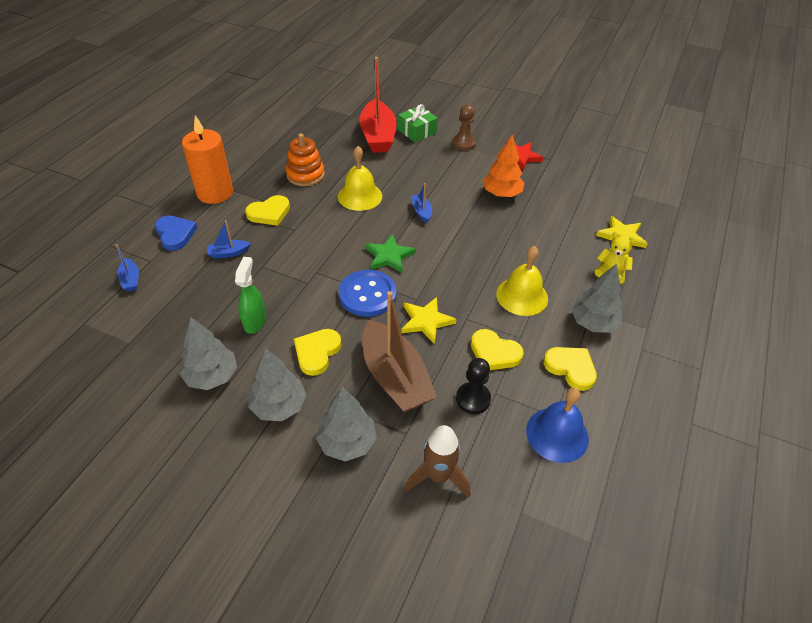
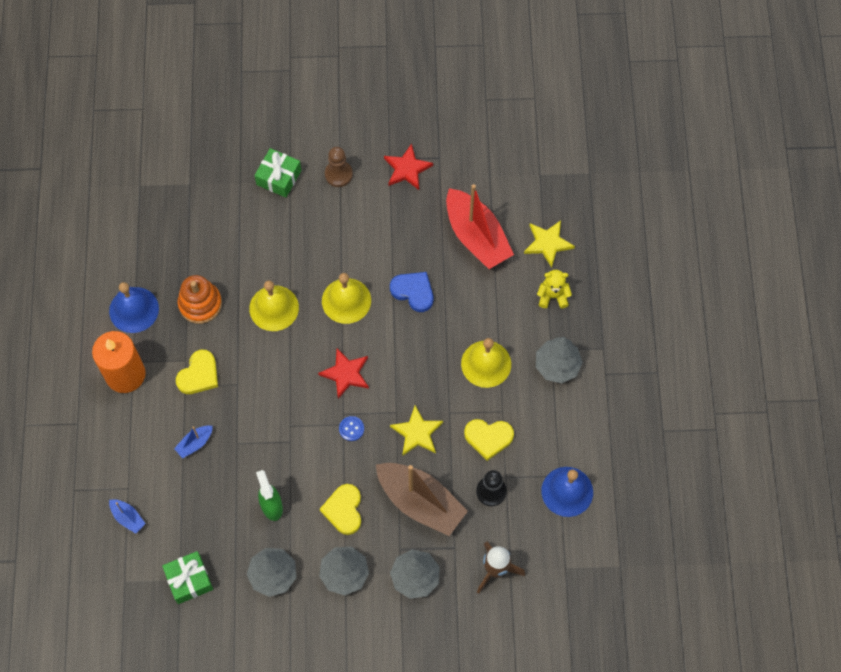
camera: 25 degrees left, 20 degrees up
(136, 346) = (189, 580): none -> green gift
(175, 234) = (127, 446): blue heart -> blue heart (413, 292)
(254, 161) = (134, 309): none -> blue bell
(367, 295) = (351, 429): blue button -> blue button, size x0.45
(378, 136) = (240, 205): red boat -> red boat (476, 236)
(389, 256) = (346, 374): green star -> red star
(421, 212) = (346, 300): blue boat -> yellow bell
(501, 194) = (412, 236): orange tree -> none
(571, 368) = (555, 423): yellow heart -> none

